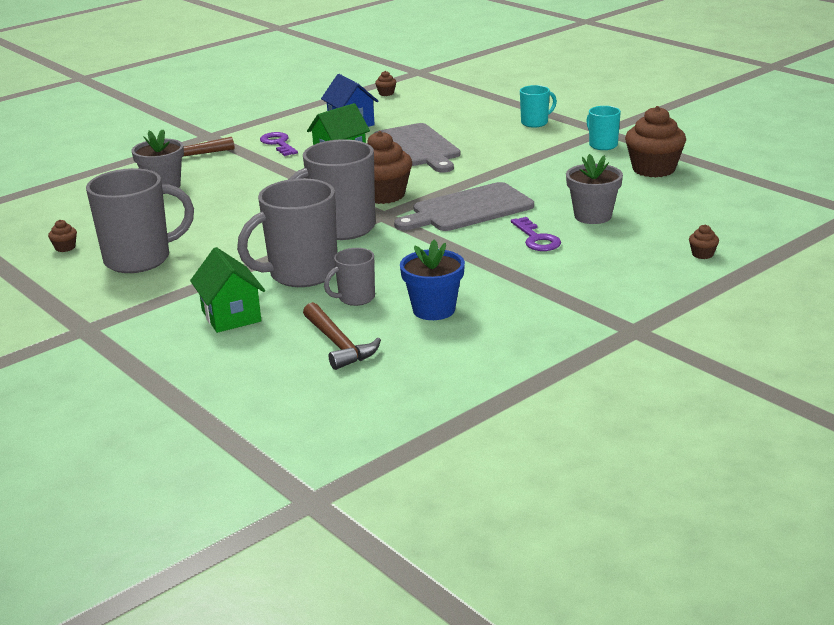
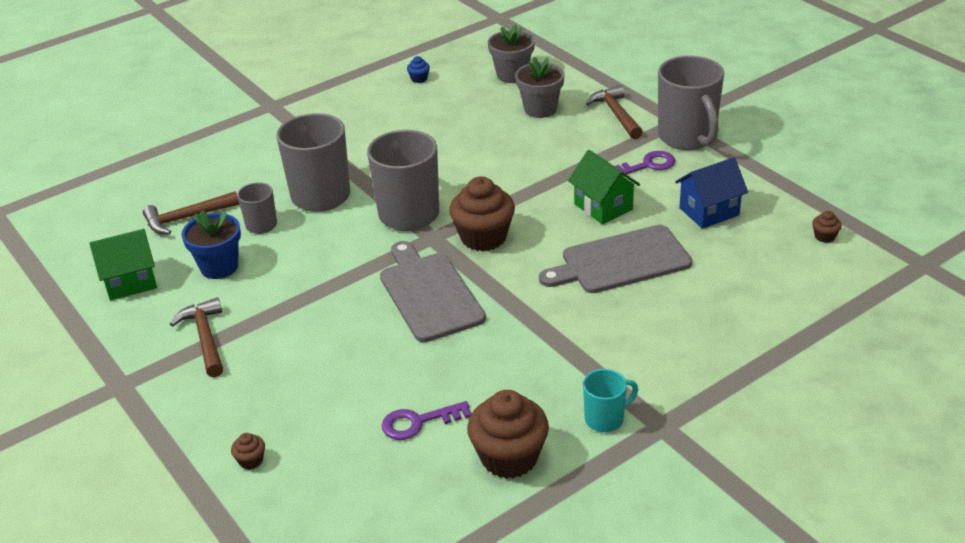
camera: 95 degrees right, 10 degrees up
(65, 247) = (419, 79): brown cupcake -> blue cupcake
(140, 259) = (382, 114): grey mug -> grey mug (687, 137)
(231, 316) = (260, 165): green house -> green house (130, 282)
(535, 123) = (700, 363): turquoise mug -> none
(536, 239) = (338, 337): purple key -> purple key (419, 422)
(551, 298) = (205, 338): none -> brown hammer
(593, 216) = (381, 385): grey flower pot -> grey flower pot (512, 75)

